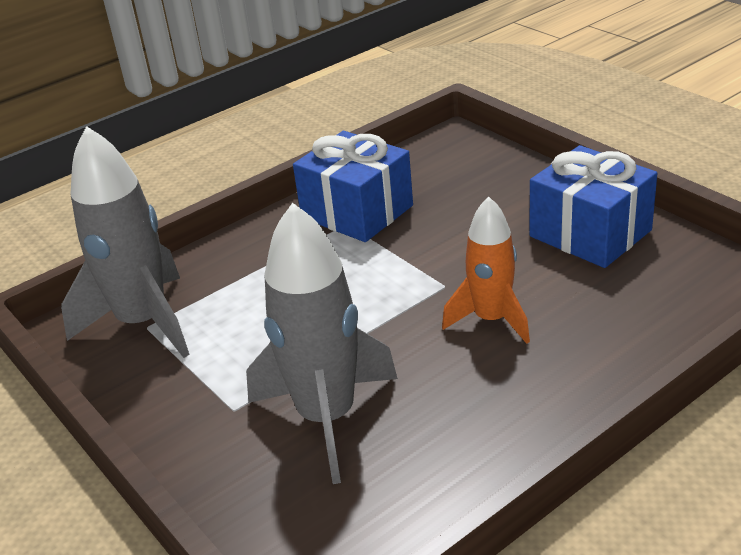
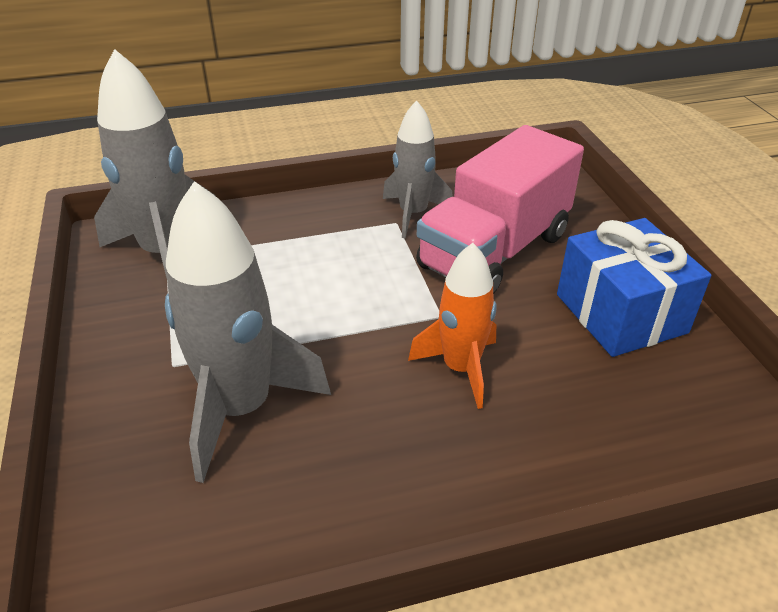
camera: 20 degrees right, 5 degrees up
(357, 212) = (413, 214): blue gift -> grey rocket
(452, 219) = (494, 251): none -> pink truck

